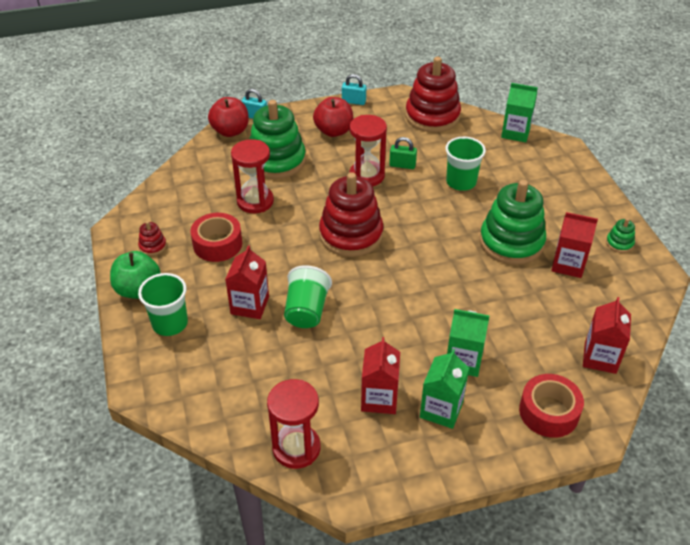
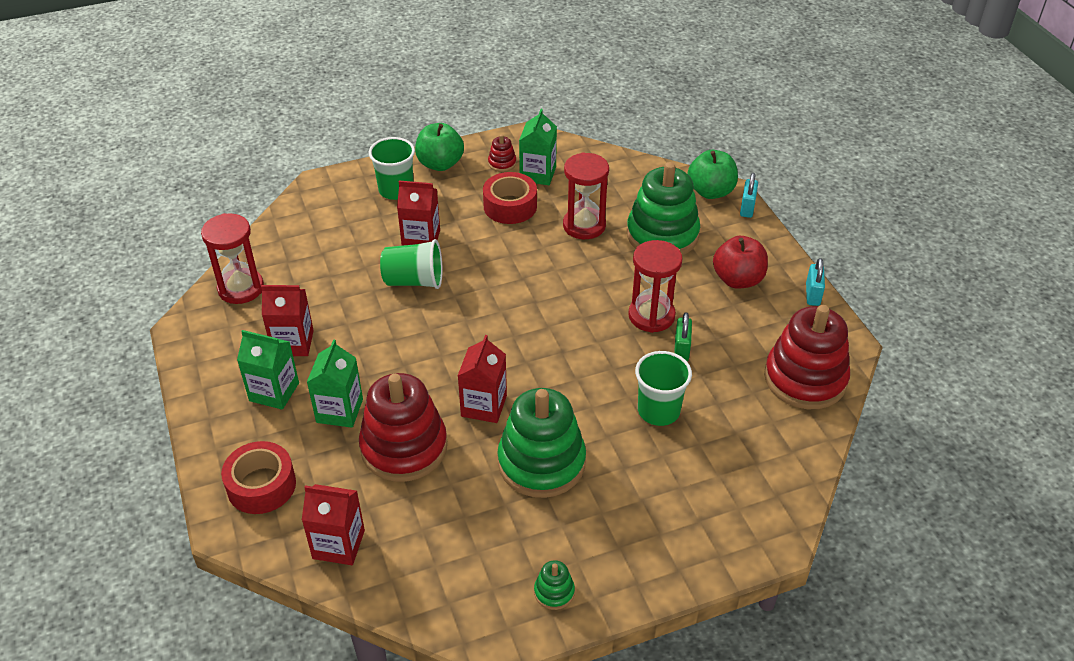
camera: 85 degrees right, 0 degrees up
(230, 131) = (710, 191): red apple -> green apple
(351, 235) = (537, 308): red stacking toy -> red stacking toy (404, 447)
(515, 133) = (794, 478): green carton -> green carton (538, 174)
(568, 264) = (504, 524): red carton -> red carton (484, 406)

